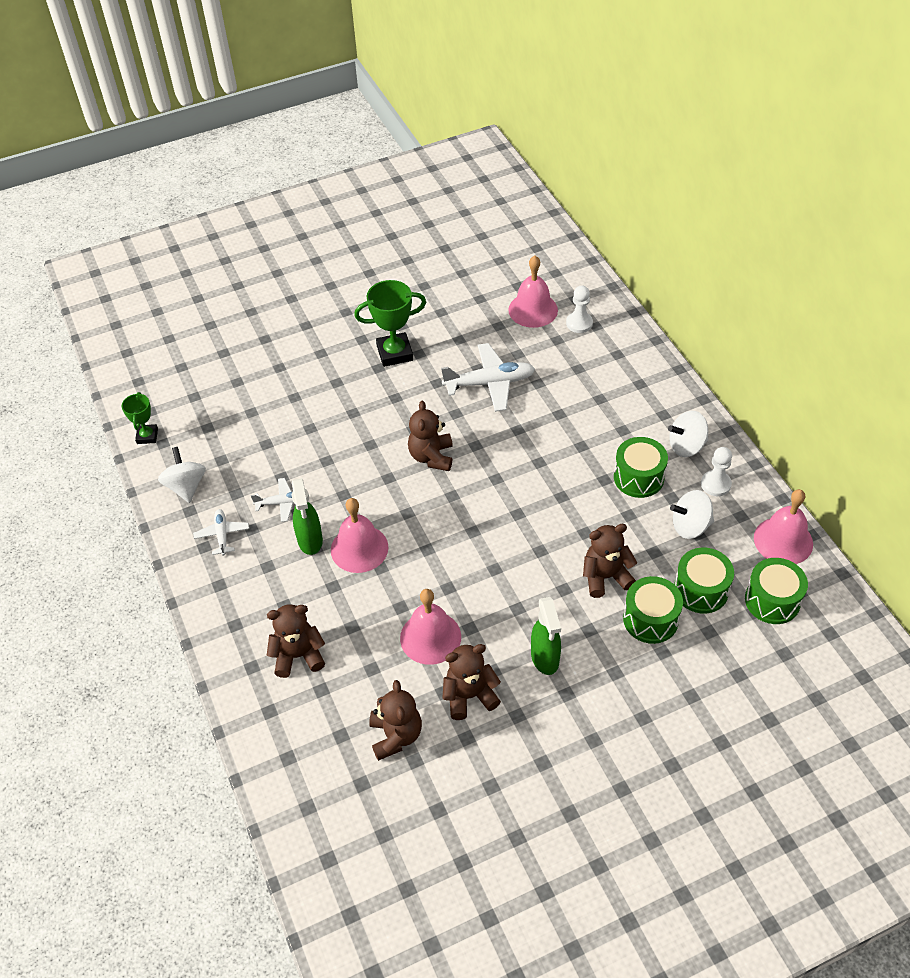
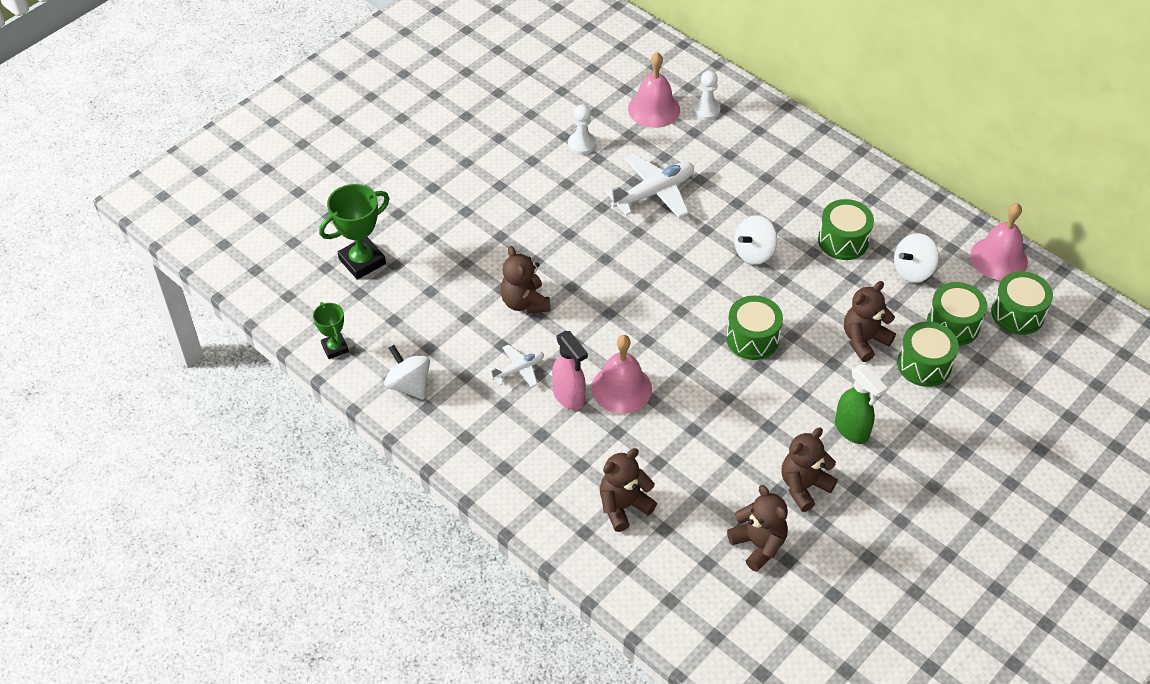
camera: 25 degrees left, 0 degrees up
(222, 535) = (477, 419): white plane -> none
(310, 541) = (569, 397): green spray bottle -> pink spray bottle
(394, 353) = (542, 190): green trophy -> green trophy (362, 261)
(430, 637) = (738, 447): pink bell -> none
(431, 457) = (639, 280): brown teddy bear -> brown teddy bear (525, 302)
(502, 541) = (752, 338): none -> green drum
(686, 446) = (869, 199): white spinning top -> white spinning top (754, 253)
(715, 484) = (914, 226): white pawn -> white pawn (582, 144)

